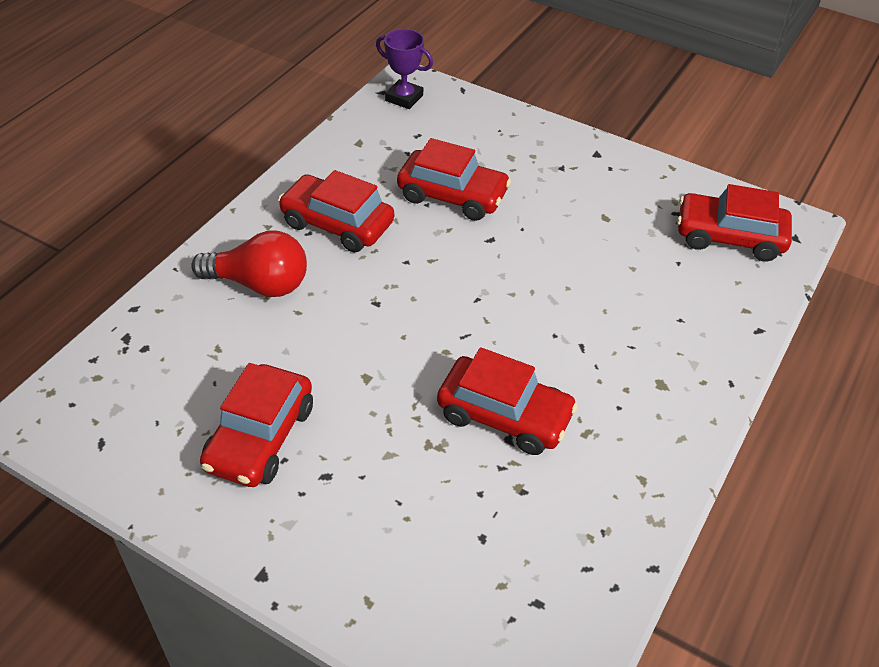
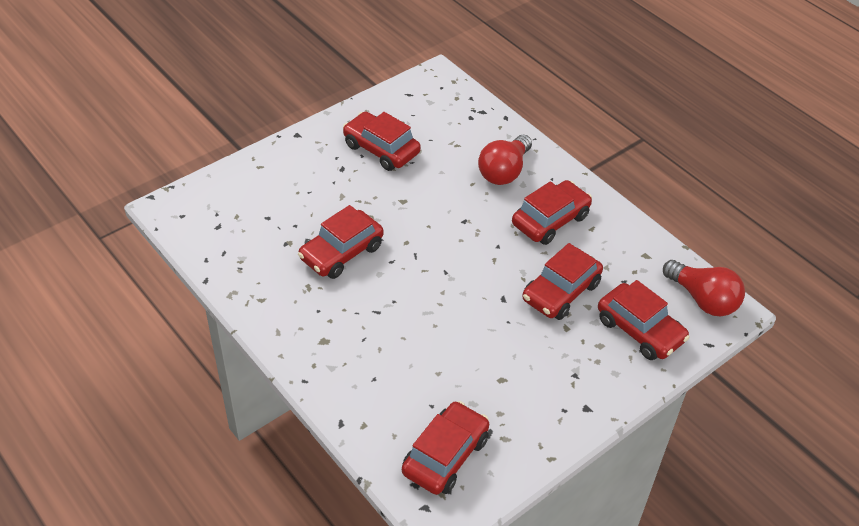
camera: 110 degrees right, 0 degrees up
(404, 98) = (703, 299): purple trophy -> red light bulb
(472, 133) = (640, 330): none -> red car

